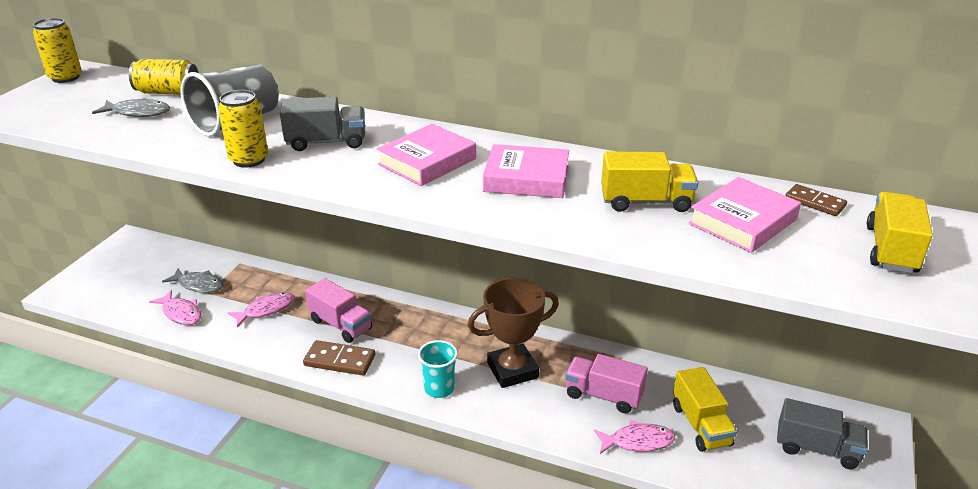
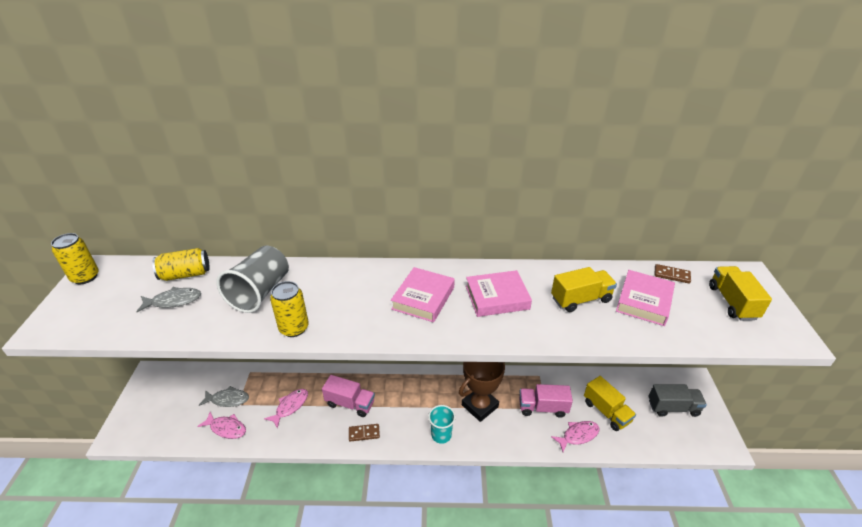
camera: 20 degrees left, 5 degrees up
(326, 142) = (341, 297): grey truck -> none
(339, 360) = (364, 433): brown domino -> brown domino, size x0.66

